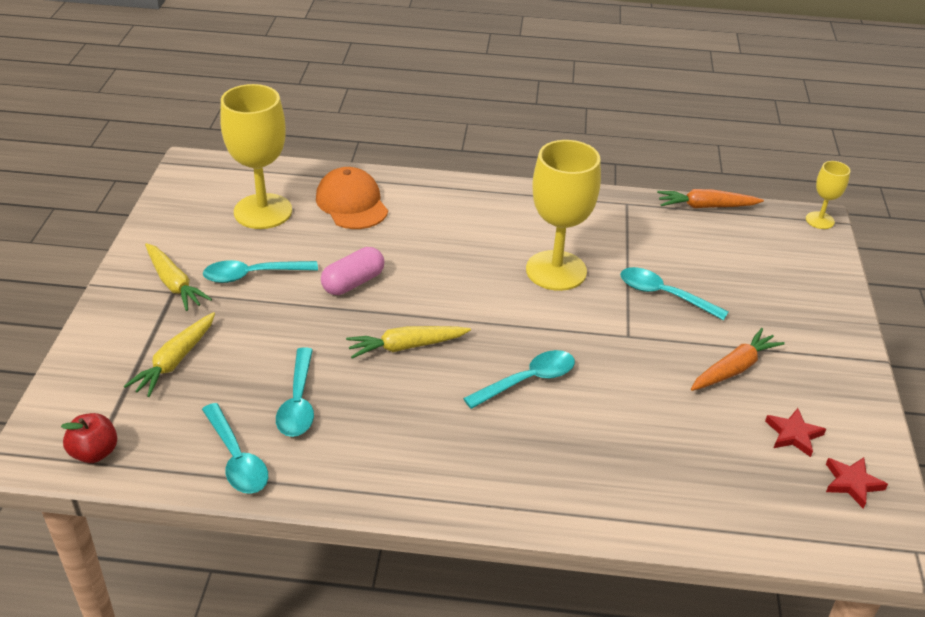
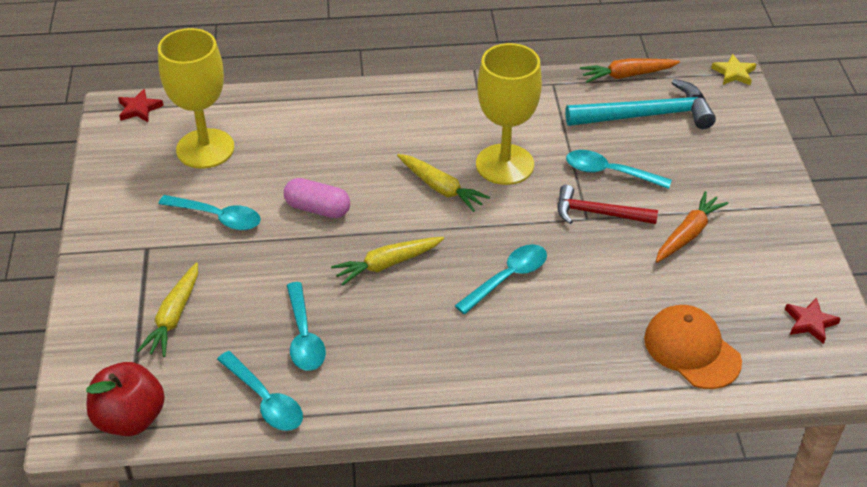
camera: 10 degrees left, 5 degrees up
(94, 453) = (130, 419): red apple -> red apple, size x1.56
(174, 284) = (144, 239): yellow carrot -> yellow carrot (441, 188)
(252, 275) = (218, 217): turquoise spoon -> turquoise spoon turned 135 degrees counterclockwise
(352, 203) = (290, 126): orange cap -> orange cap (691, 350)
(353, 283) = (317, 209): pink capsule -> pink capsule turned 75 degrees clockwise
(642, 332) = (598, 213): none -> red hammer
(717, 247) = (647, 115): none -> turquoise hammer
(793, 434) = (752, 287): red star -> red star (139, 109)
(820, 220) = (734, 73): yellow goblet -> yellow star

